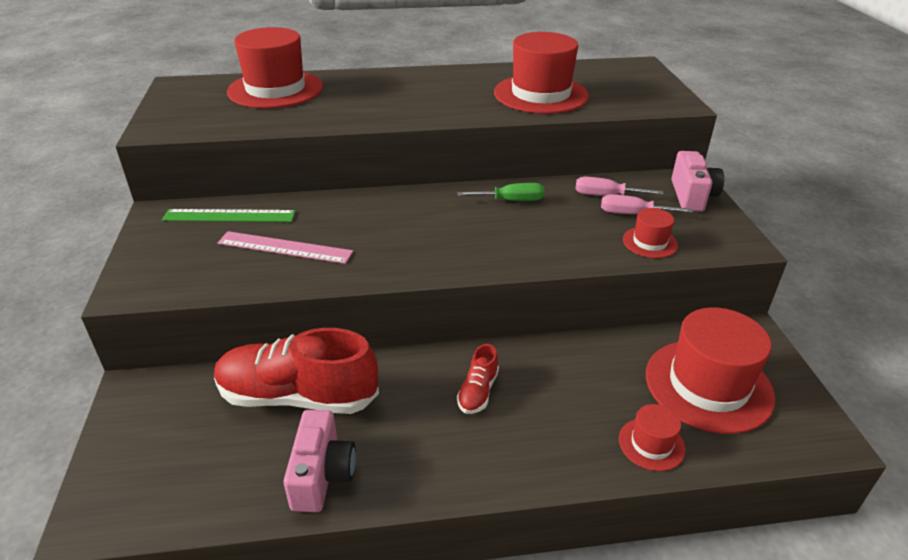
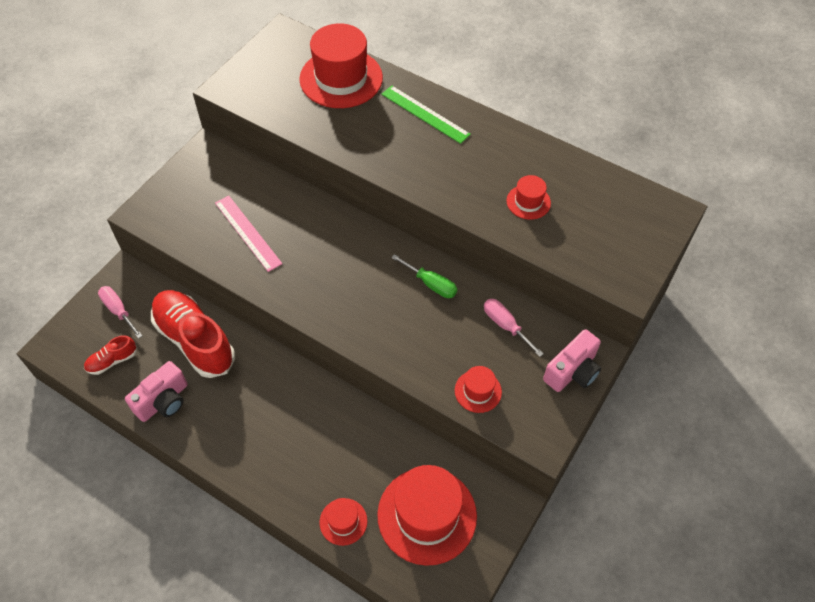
camera: 40 degrees right, 20 degrees up
(229, 216) = (242, 180): green ruler -> green ruler (425, 114)
(478, 392) = (288, 411): red shoe -> red shoe (112, 361)
(540, 94) = (528, 202): red hat -> red hat, size x0.48
(632, 214) = (501, 357): pink screwdriver -> pink screwdriver (118, 310)

